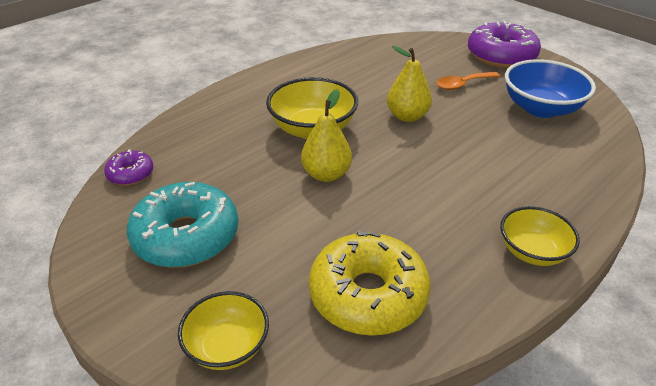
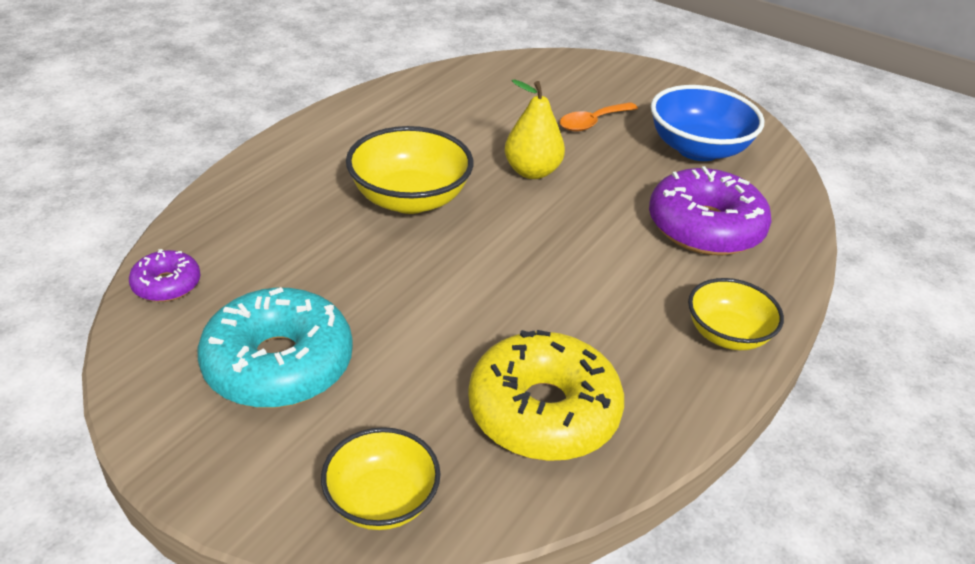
camera: 15 degrees left, 0 degrees up
(326, 174) = (446, 260): yellow pear -> none
(501, 56) = (632, 79): purple donut -> purple donut (705, 227)

